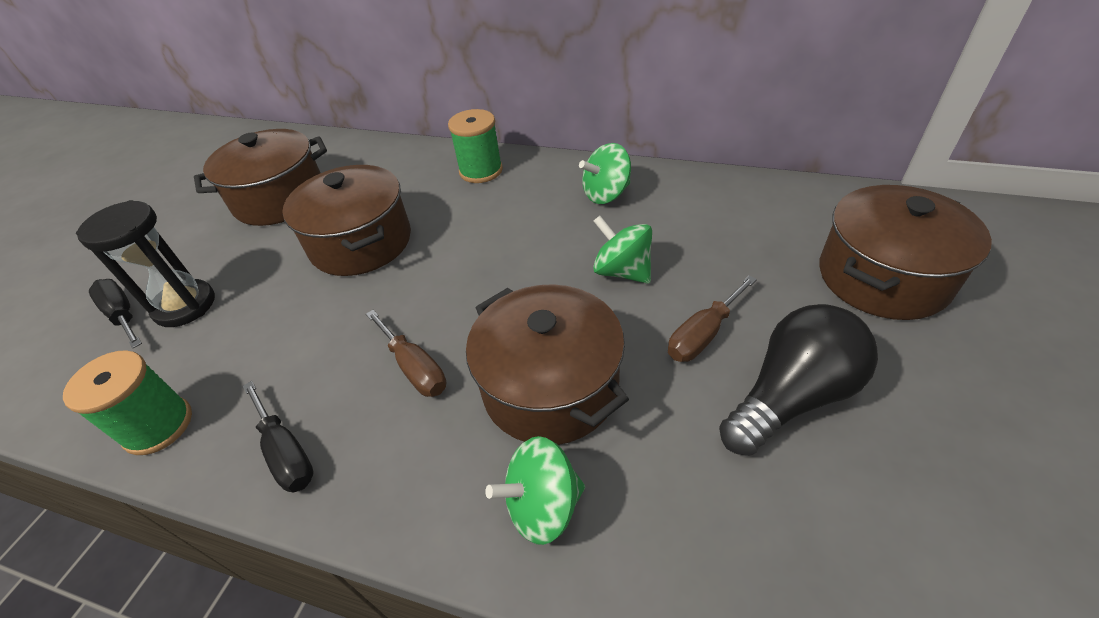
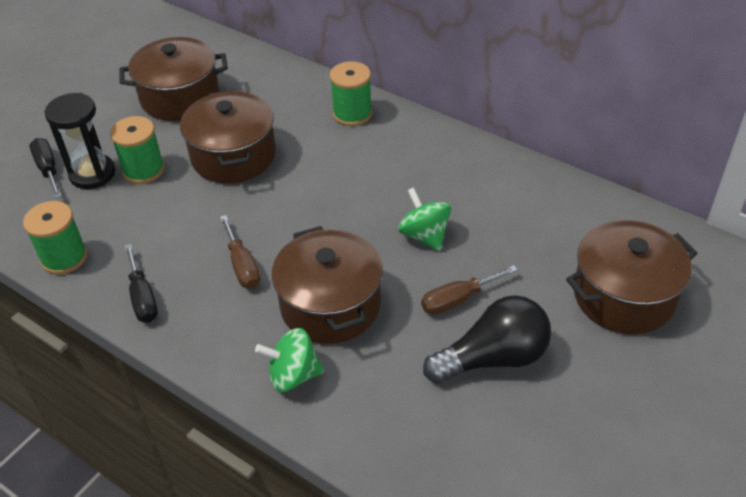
camera: 15 degrees right, 0 degrees up
(252, 285) = (143, 170): none -> green spool
(606, 194) = (446, 165): green spinning top -> none

